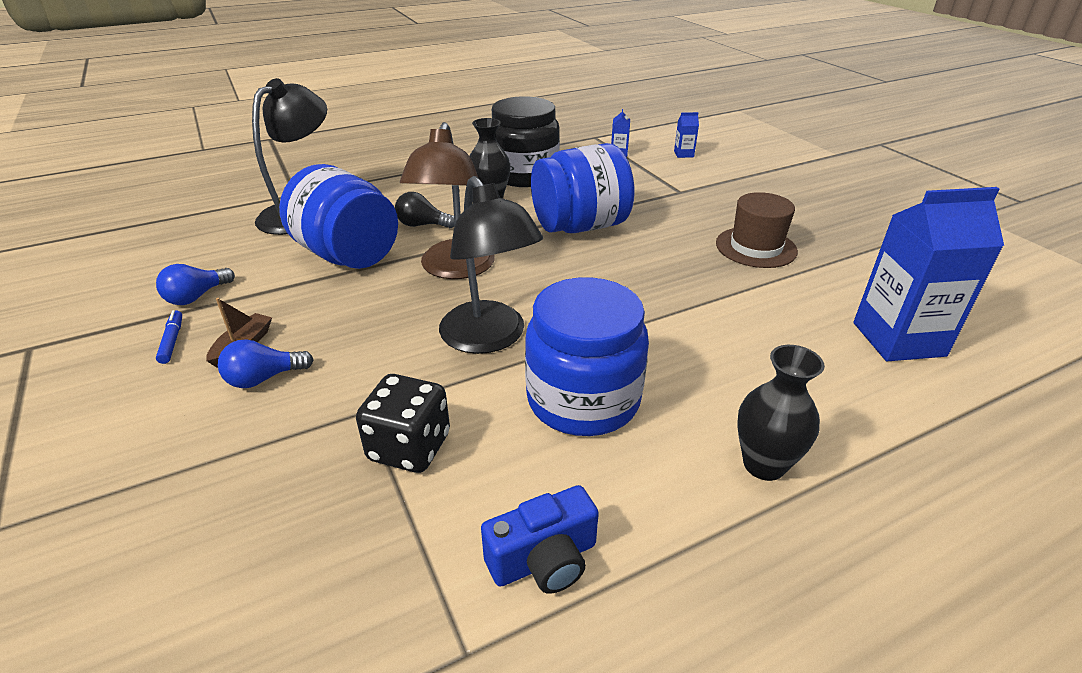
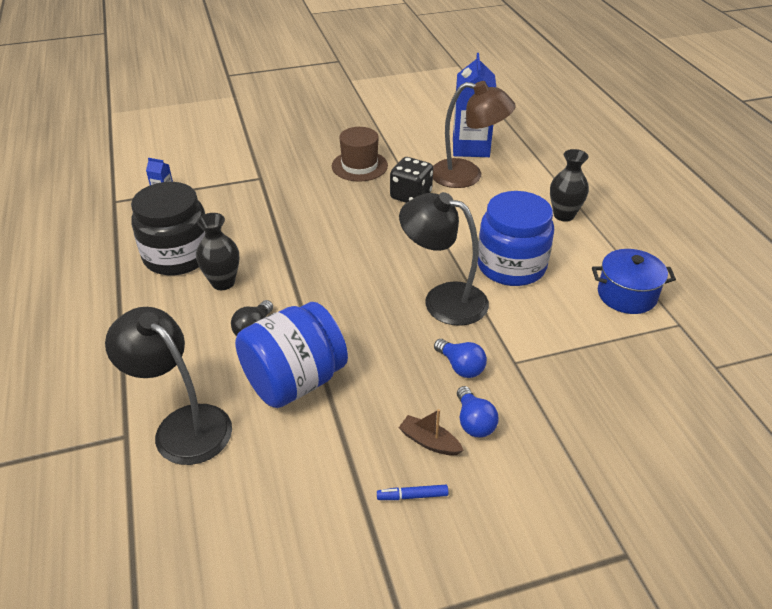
camera: 80 degrees left, 5 degrees up
(196, 297) = (339, 492): blue light bulb -> blue light bulb (461, 367)
(409, 447) = (549, 341): black dice -> black dice (411, 196)
(455, 269) = (342, 312): brown lamp -> brown lamp (467, 176)
(489, 338) = (443, 299): black lamp -> black lamp turned 135 degrees counterclockwise
(544, 560) = (626, 295): blue camera -> blue pot
(580, 226) = (297, 237): blue jar -> none
(683, 154) = (189, 161): blue carton -> none

